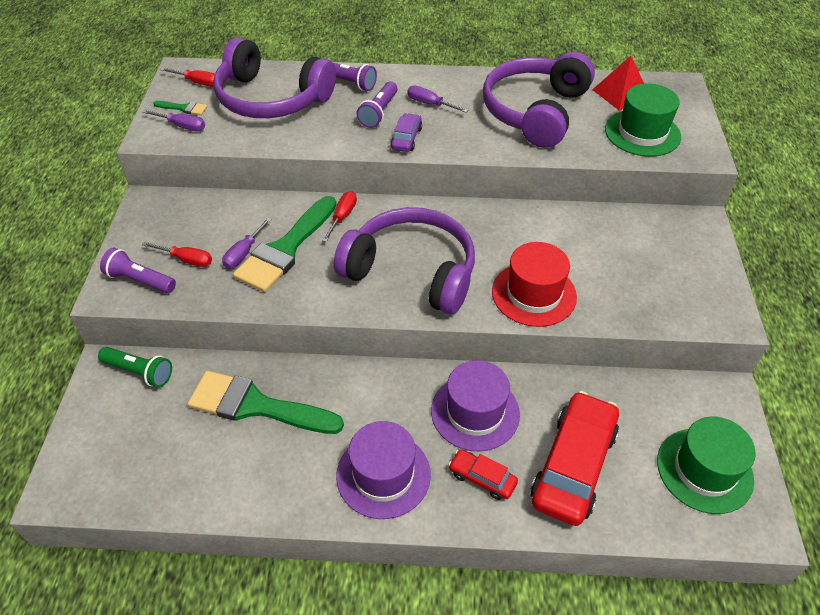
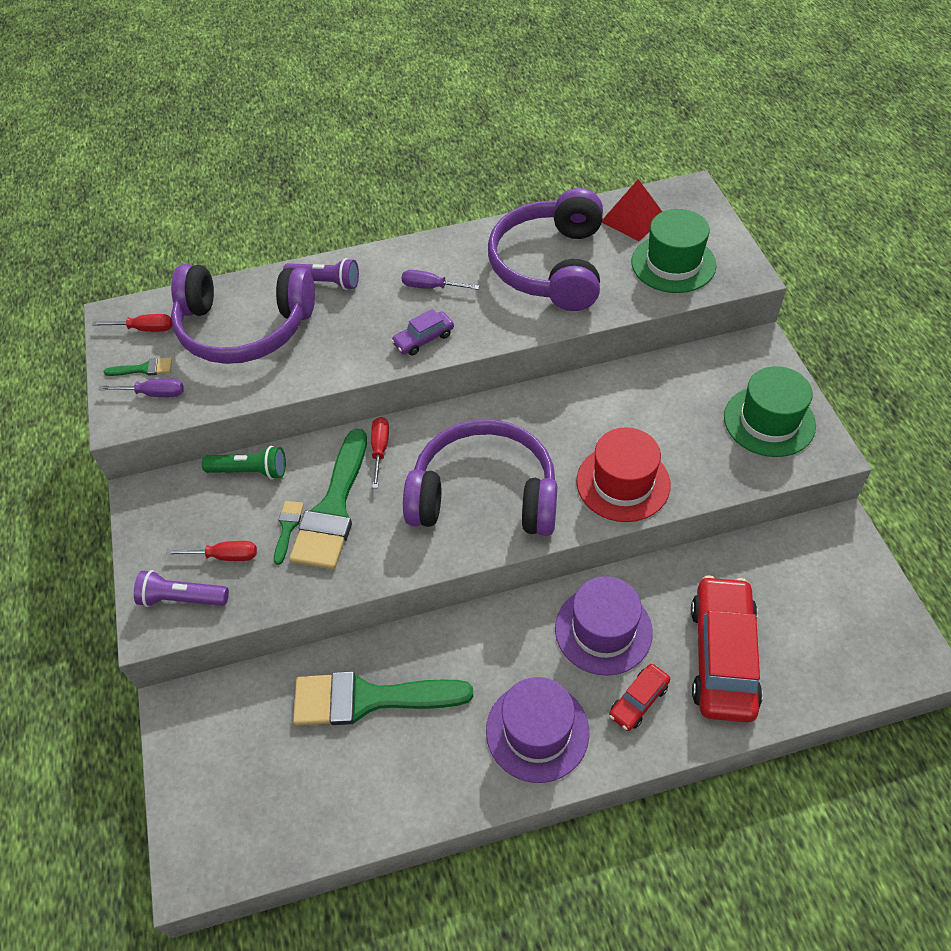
camera: 15 degrees left, 5 degrees up
(139, 372) = (218, 702): green flashlight -> green flashlight (250, 471)
(244, 253) = (287, 527): purple screwdriver -> green brush
(379, 112) = (378, 313): purple flashlight -> none
(406, 138) = (423, 339): purple car -> purple car turned 120 degrees counterclockwise
(482, 478) = (638, 701): red car -> red car turned 60 degrees counterclockwise
(704, 470) = (848, 619): green hat -> green hat (769, 421)

